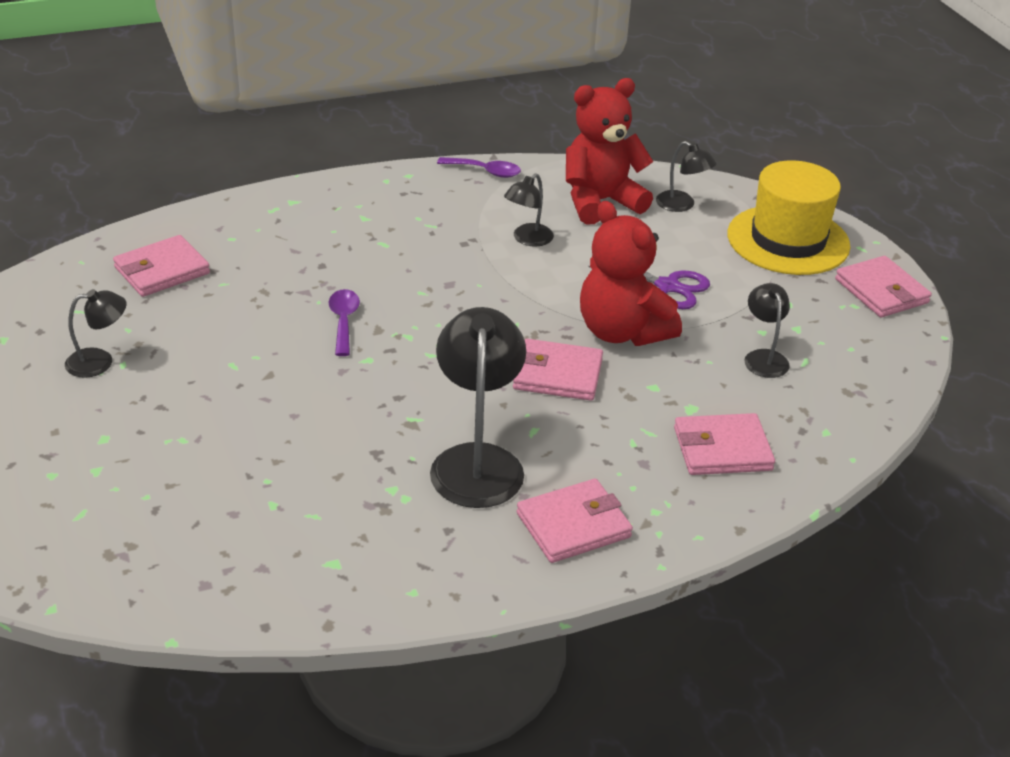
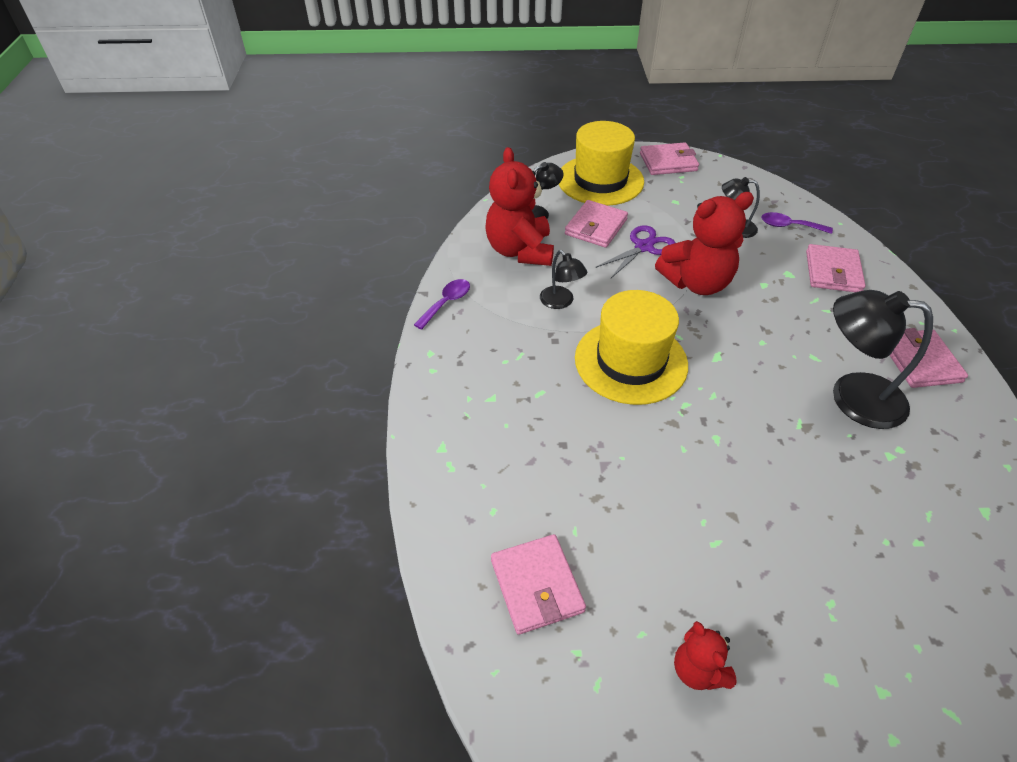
camera: 70 degrees left, 10 degrees up
(99, 361) = (698, 670): black lamp -> red teddy bear
(343, 321) = (657, 444): purple spoon -> purple spoon (789, 226)
(456, 294) = (631, 361): none -> yellow hat
(557, 374) = (746, 328): pink wallet -> pink wallet (596, 227)

